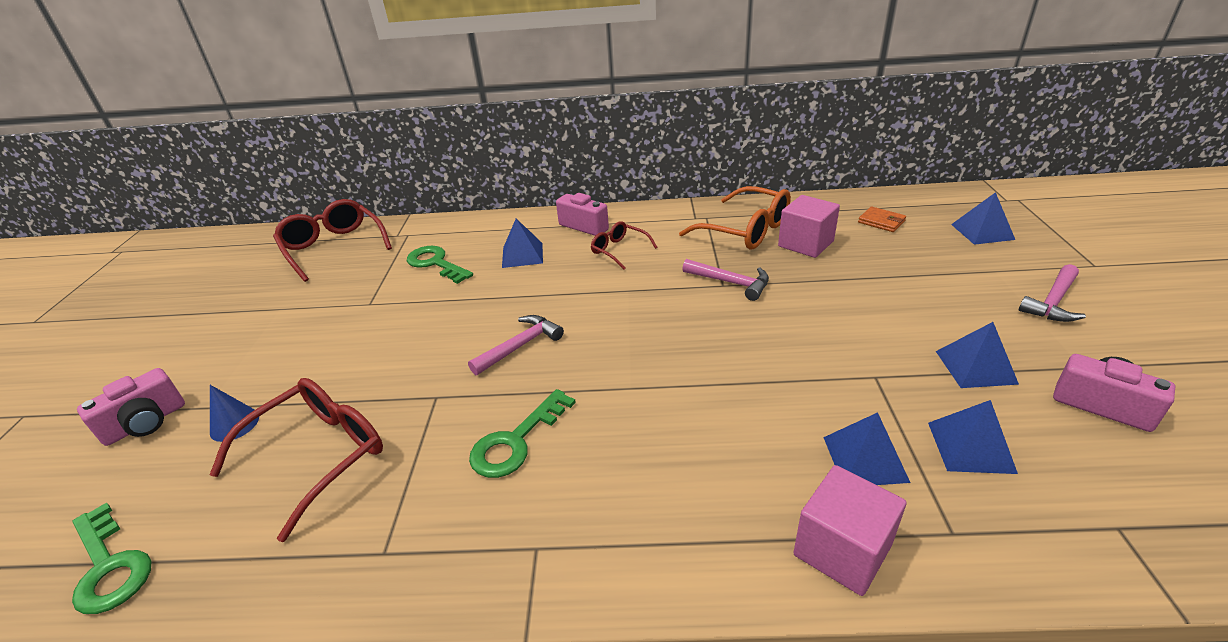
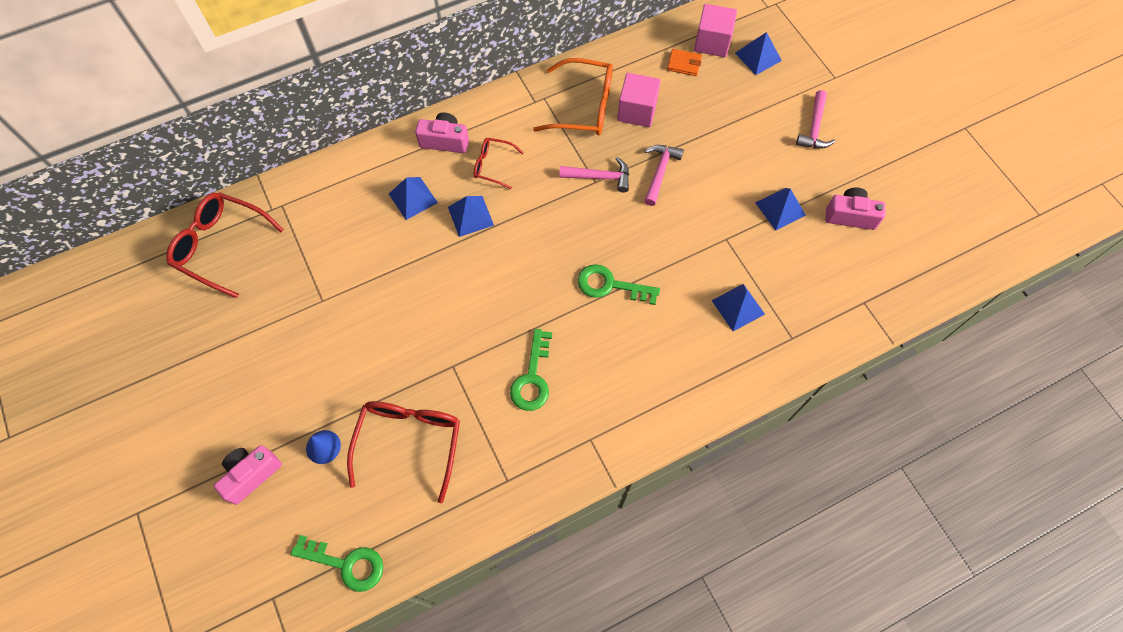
camera: 30 degrees left, 30 degrees up
(146, 423) = (251, 475): pink camera -> pink camera turned 150 degrees counterclockwise
(435, 263) = (341, 234): green key -> green key (610, 285)
(520, 346) = (481, 298): pink hammer -> pink hammer (660, 172)
(842, 550) = (744, 371): pink cube -> pink cube (712, 42)
(970, 447) = (789, 276): blue pyramid -> blue pyramid (470, 216)

